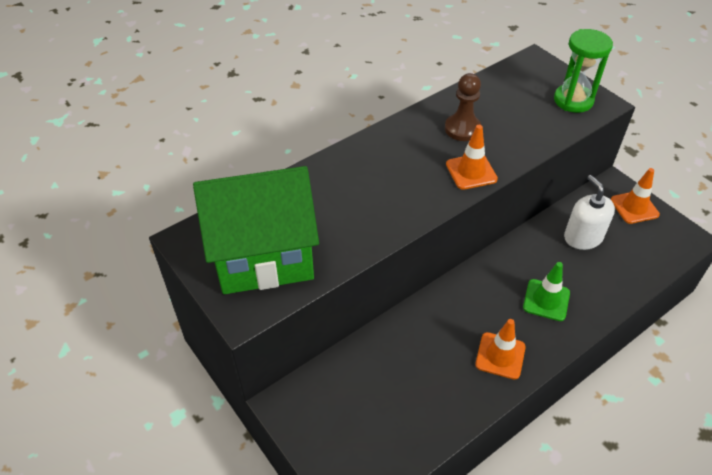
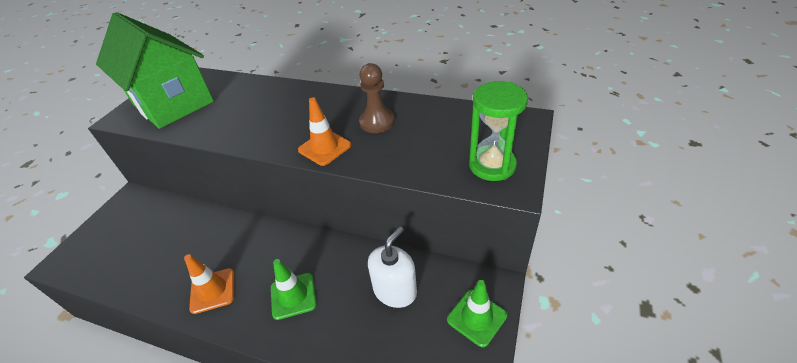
camera: 60 degrees right, 5 degrees down
(634, 207) = (476, 317): orange traffic cone -> green traffic cone

